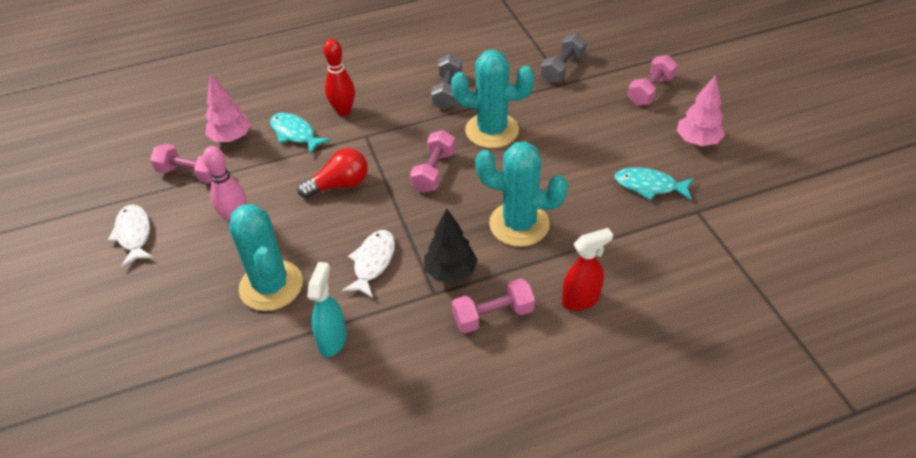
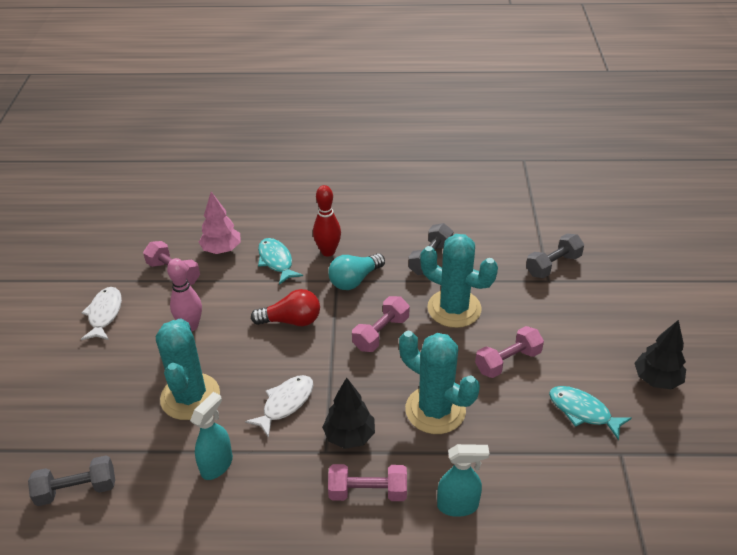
camera: 20 degrees right, 5 degrees down
(194, 412) = (77, 489): none -> grey dumbbell
(383, 130) = (355, 280): none -> turquoise light bulb
(581, 300) = (458, 505): red spray bottle -> turquoise spray bottle
(650, 91) = (632, 312): pink dumbbell -> pink dumbbell (508, 361)
(697, 141) = (656, 379): pink tree -> black tree

